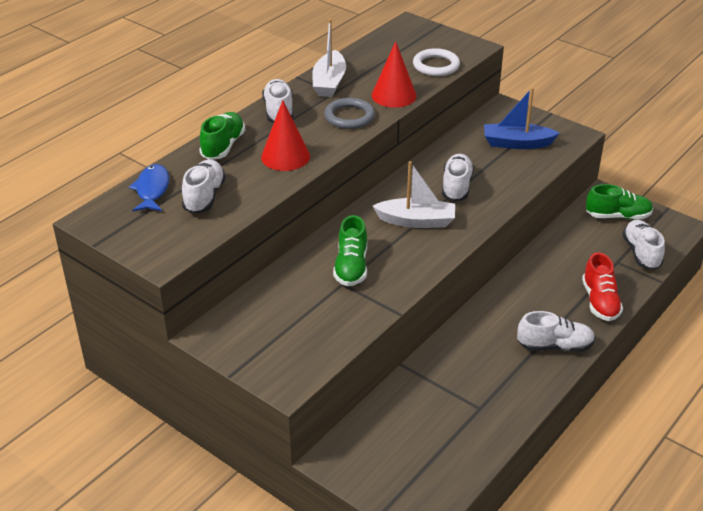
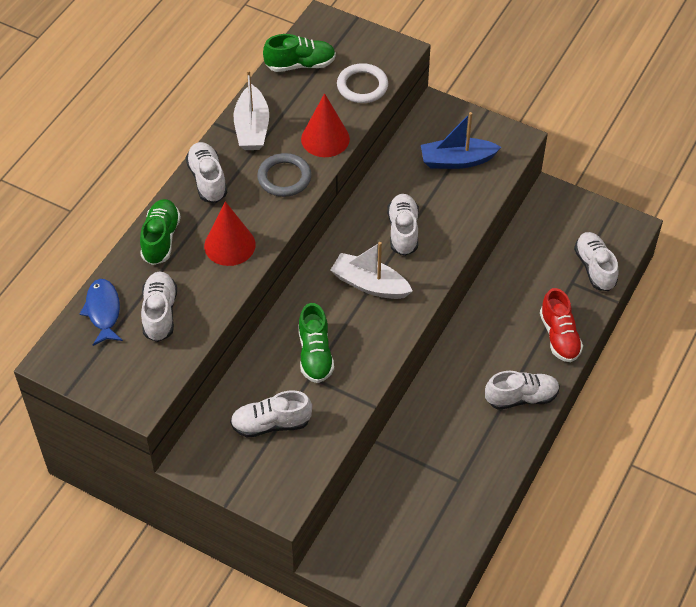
camera: 10 degrees left, 15 degrees up
(294, 315) = (271, 424): none -> white shoe
(416, 221) = (370, 284): white boat -> white boat turned 150 degrees counterclockwise
(617, 216) = (567, 221): green shoe -> green shoe (300, 65)

